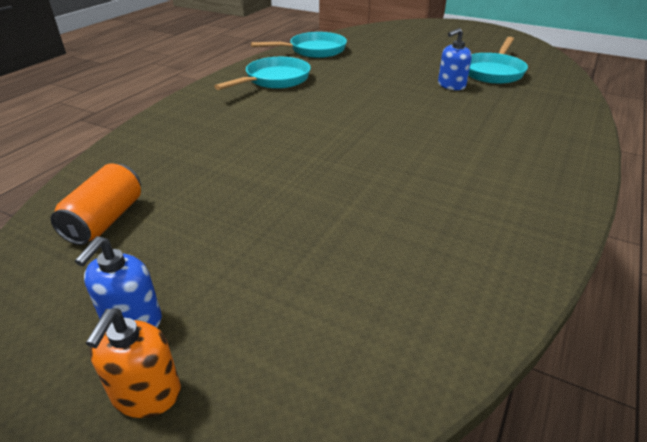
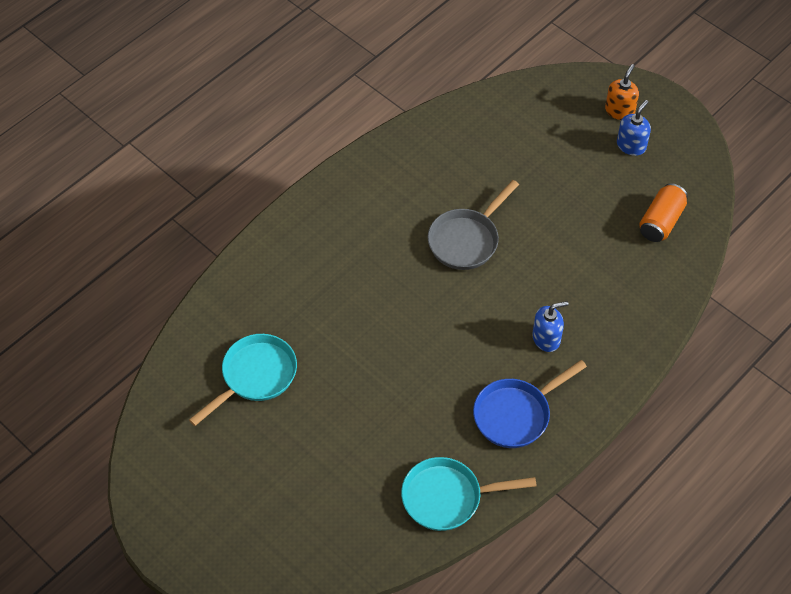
camera: 165 degrees left, 20 degrees up
(274, 80) = (516, 414): turquoise pan -> blue pan
(369, 164) = (466, 240): none -> grey pan
(451, 85) = (324, 354): blue soap dispenser -> blue soap dispenser (546, 338)

